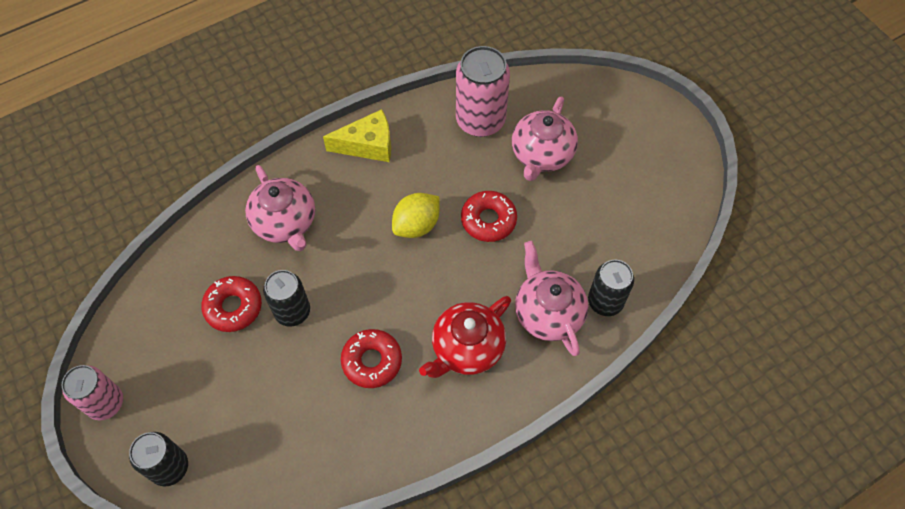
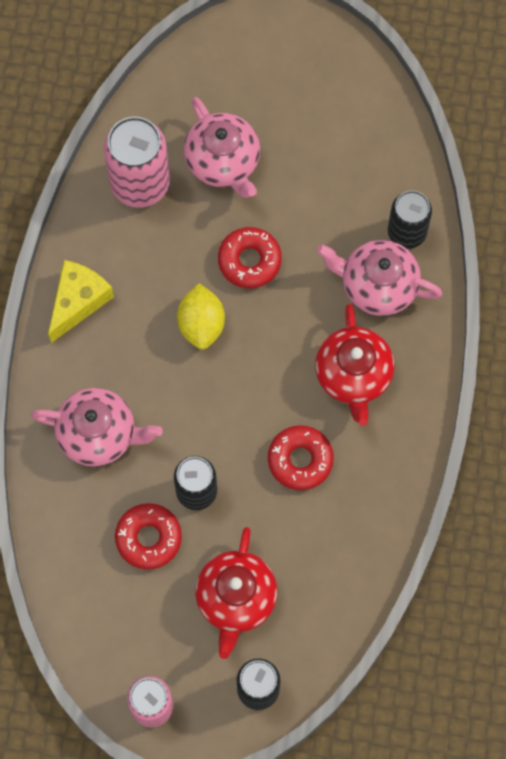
camera: 50 degrees left, 10 degrees up
(230, 398) = (236, 599): none -> red teapot

